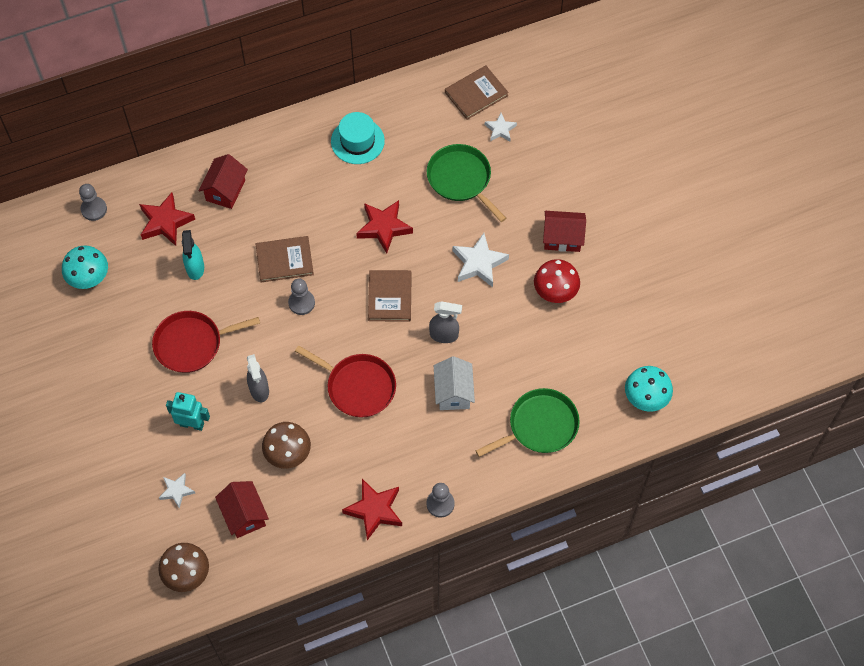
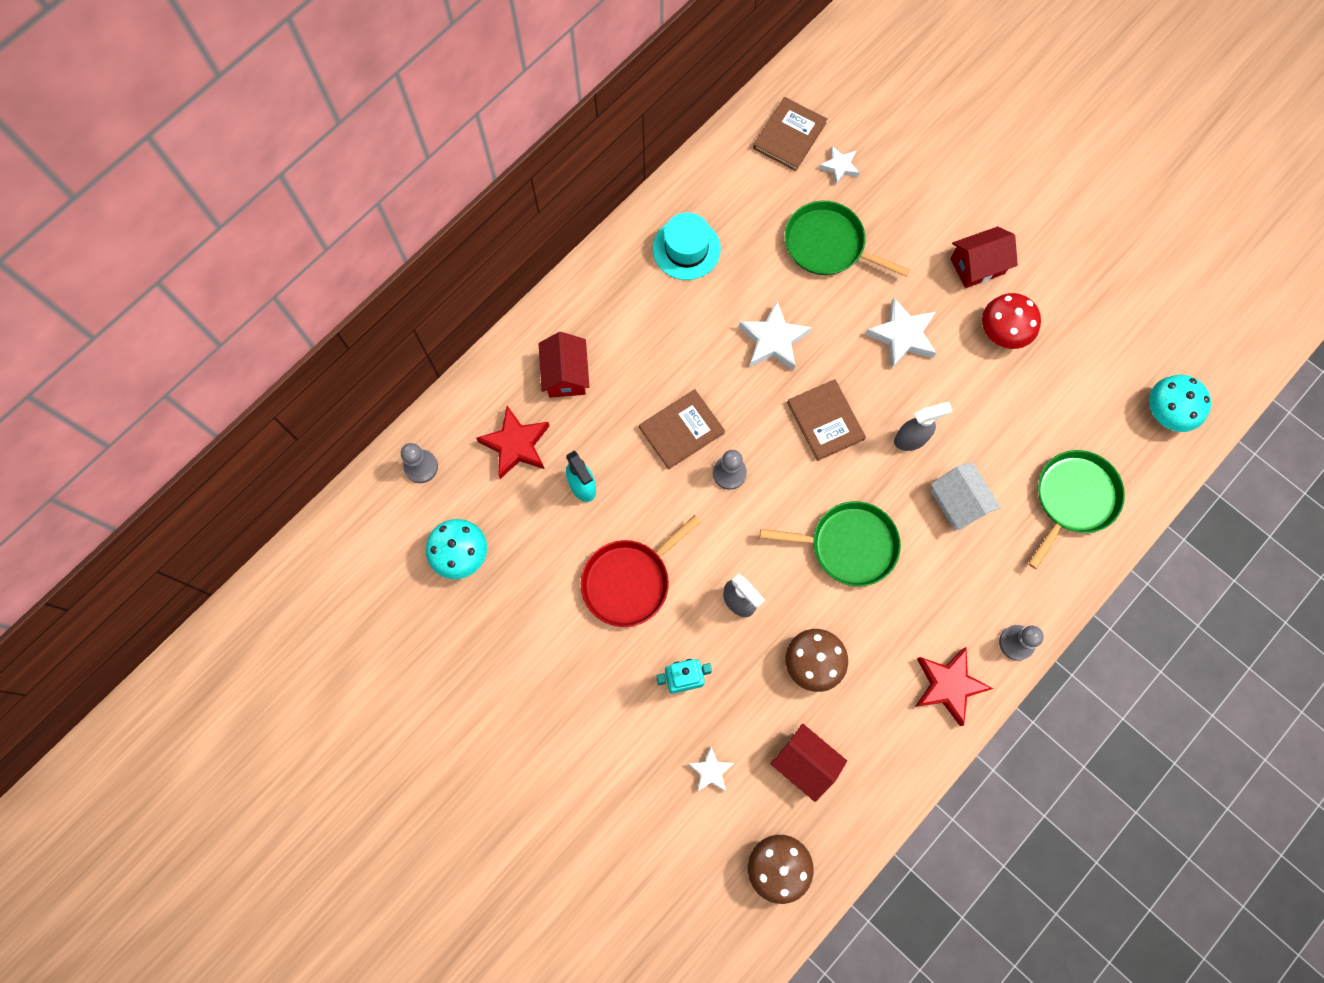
camera: 25 degrees left, 10 degrees up
(358, 386) = (848, 545): red pan -> green pan
(384, 227) = (773, 340): red star -> white star

